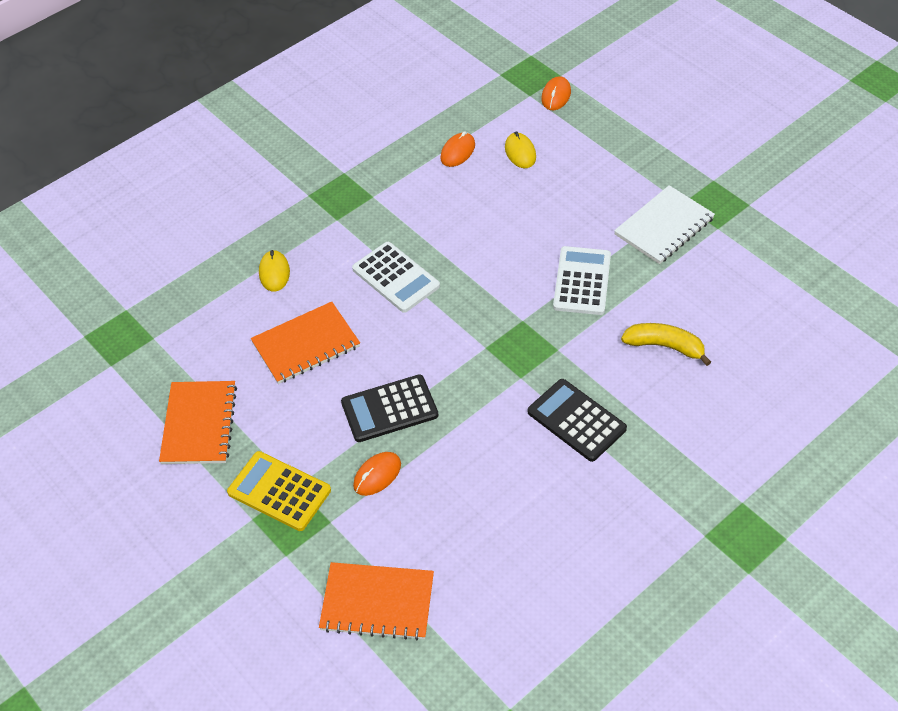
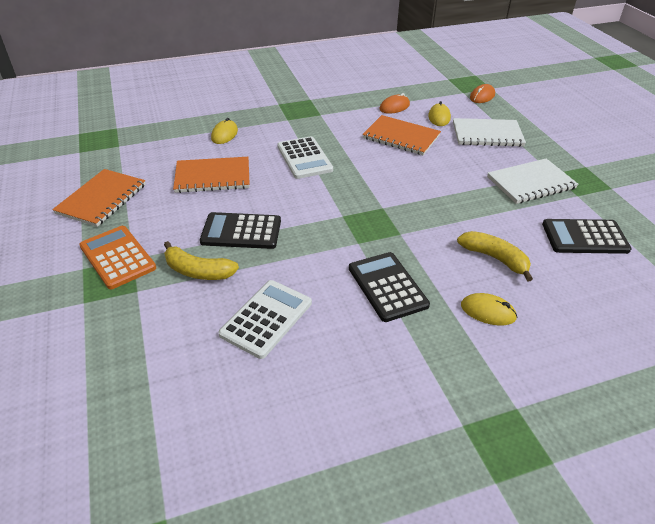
camera: 20 degrees right, 10 degrees down
(279, 491) = (117, 257): yellow calculator -> orange calculator
(377, 475) = (198, 271): orange mouse -> yellow banana
(377, 603) = (122, 366): orange notebook -> orange notebook (401, 137)
(582, 281) = (445, 197): white calculator -> white calculator (266, 318)
(588, 164) = (487, 134): none -> white notebook
(682, 413) = (488, 311): none -> yellow mouse
(742, 286) = (584, 237): none -> black calculator

